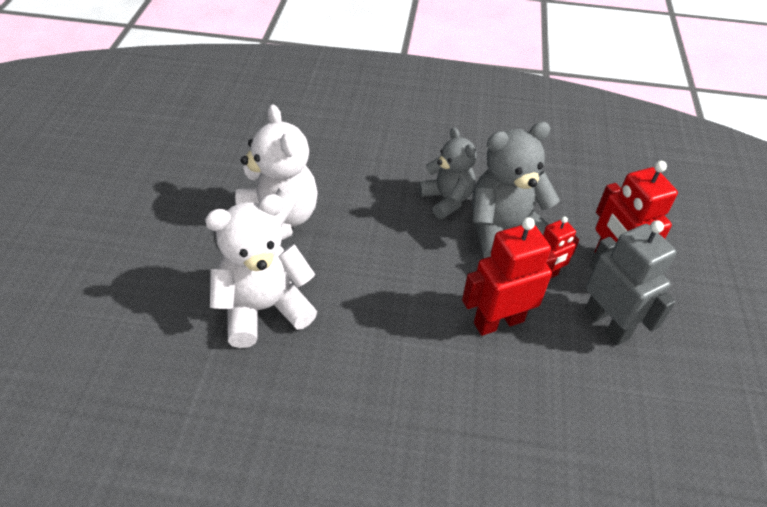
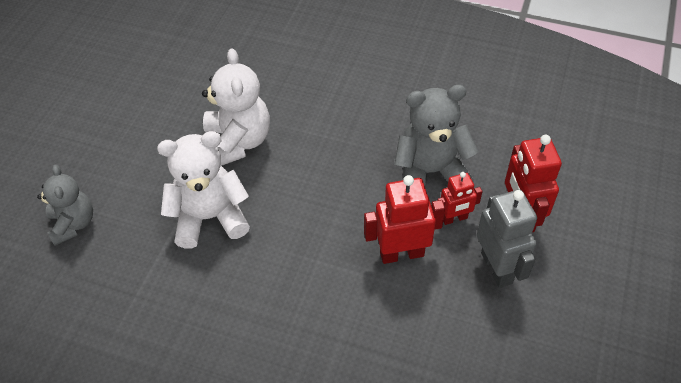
camera: 15 degrees right, 5 degrees up
(446, 200) = (388, 137): grey teddy bear -> grey teddy bear (73, 224)

